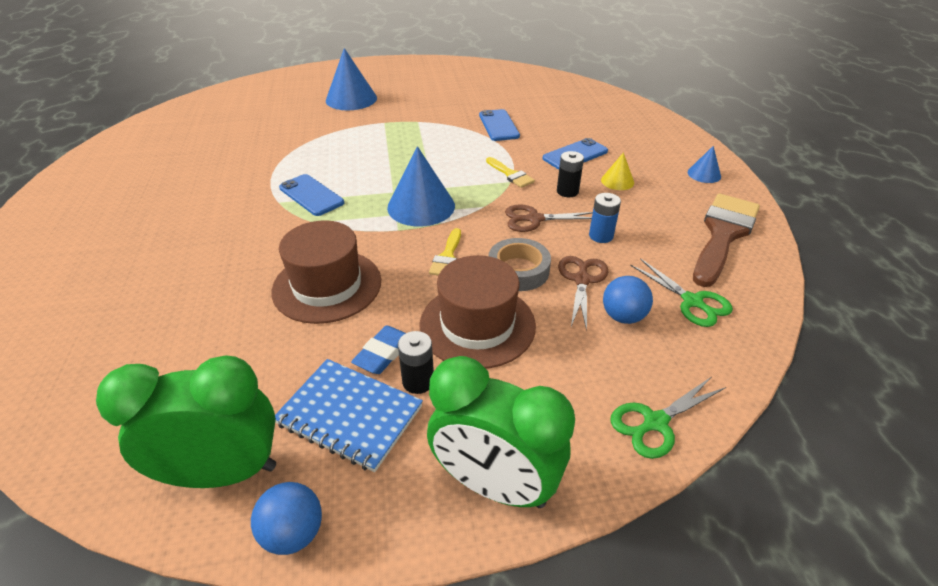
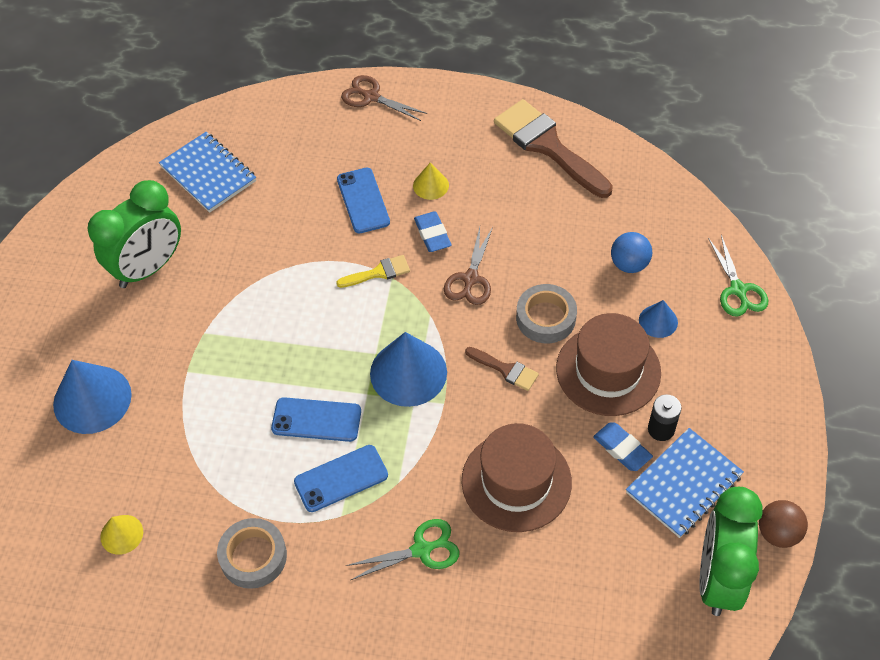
camera: 70 degrees left, 15 degrees up
(240, 173) = (253, 556): none -> grey tape
(254, 127) = (121, 534): none -> yellow cone
(293, 533) = (778, 533): blue ball -> brown ball
(447, 256) = (505, 369): yellow brush -> brown brush
(494, 484) = (766, 403): green clock -> green clock (148, 268)
(499, 125) = (259, 250): blue phone -> blue phone (316, 420)
(549, 97) = (208, 174): none -> blue notebook
(567, 191) = (432, 234): black battery -> blue eraser
(582, 280) = (575, 275): brown scissors -> brown scissors (371, 97)
(601, 236) = (517, 236): blue battery -> none
(692, 301) = (626, 210): green scissors -> green scissors (421, 550)
(704, 174) = (447, 111): blue cone -> blue cone (658, 321)

